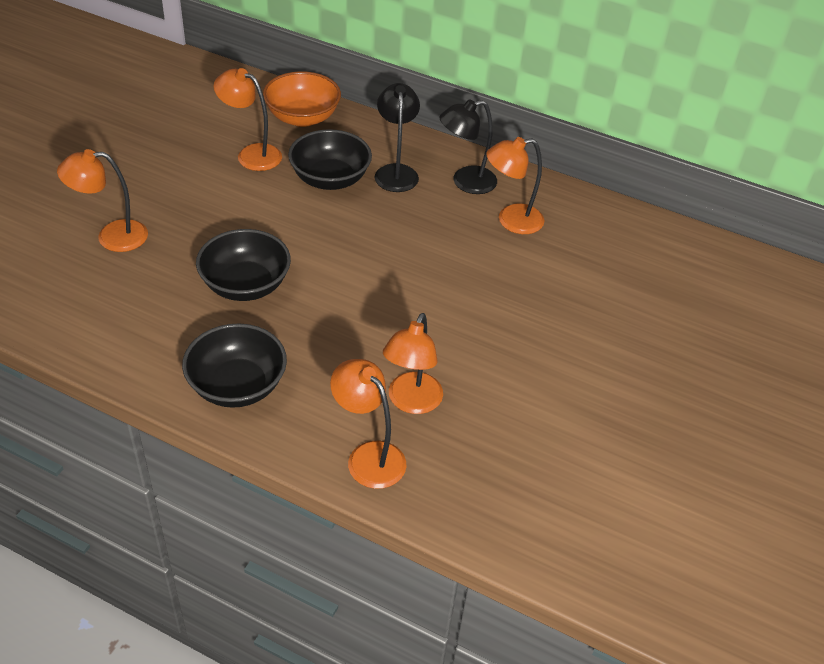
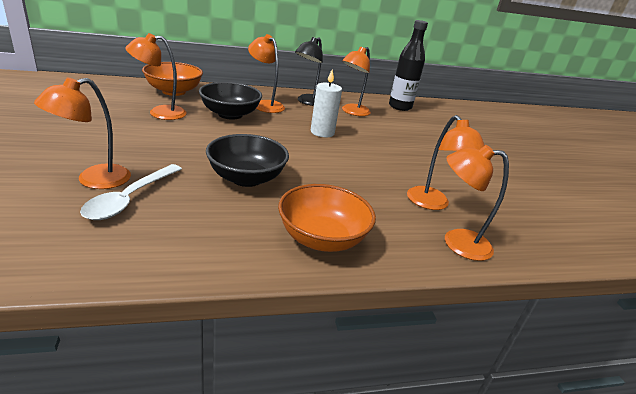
camera: 40 degrees left, 15 degrees down
(121, 270) = (129, 199): none -> white spoon
(237, 386) = (322, 238): black bowl -> orange bowl
(396, 172) = (265, 105): black lamp -> orange lamp
(415, 246) = (322, 132): none -> white candle
(612, 232) = (400, 107): none -> black bottle

